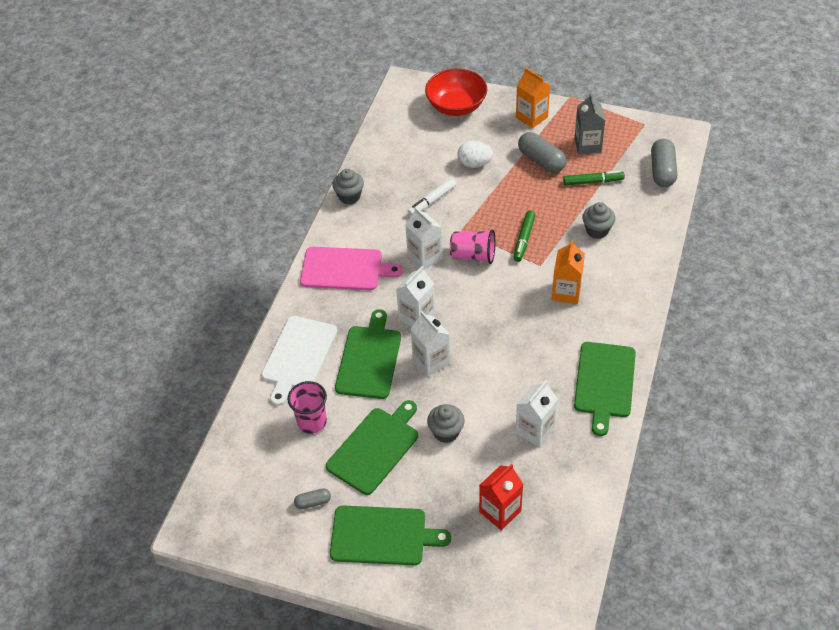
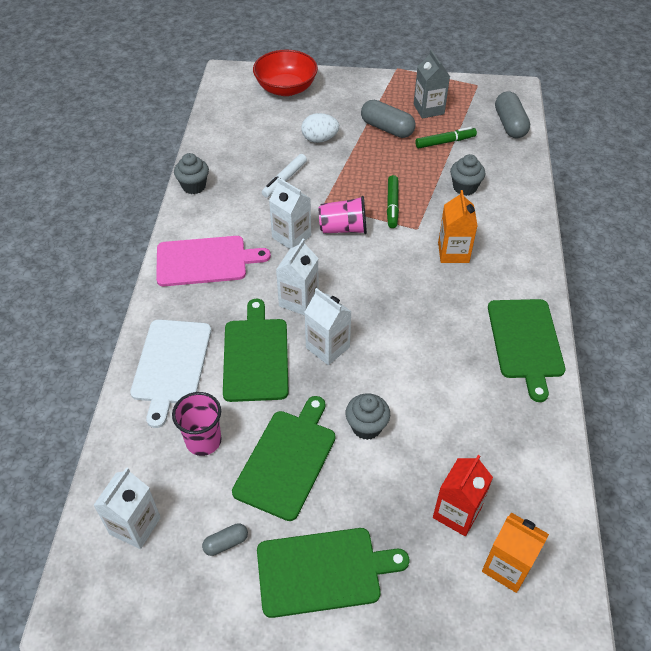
camera: 15 degrees left, 0 degrees up
(531, 117) = (365, 90): orange carton -> orange carton (507, 566)
(535, 430) = (467, 407): white carton -> white carton (135, 526)

